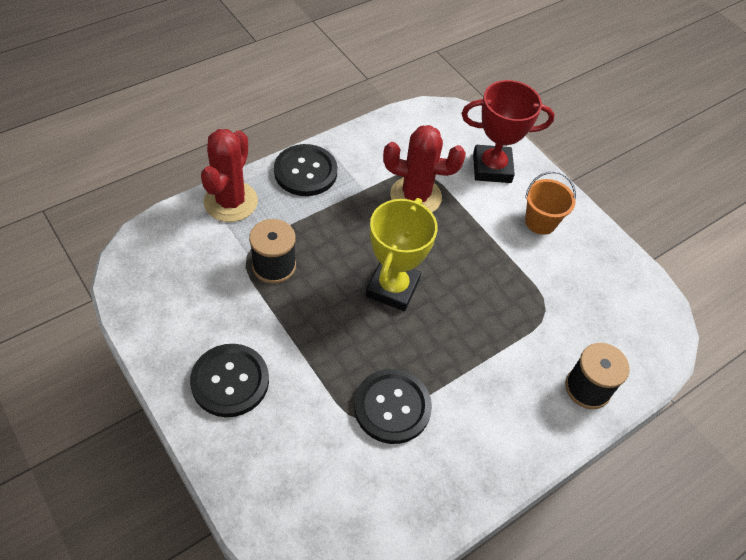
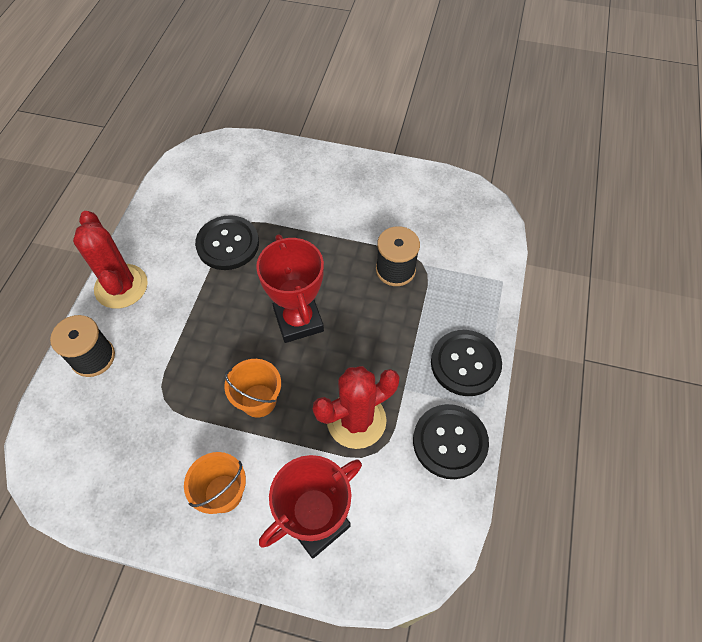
camera: 145 degrees right, 5 degrees up
(230, 381) = (339, 188): black button -> black button (450, 442)
(231, 202) = (482, 290): red cactus -> red cactus (121, 286)
(392, 288) = (298, 320): yellow trophy -> red trophy
(473, 256) = (258, 400): none -> orange bucket

